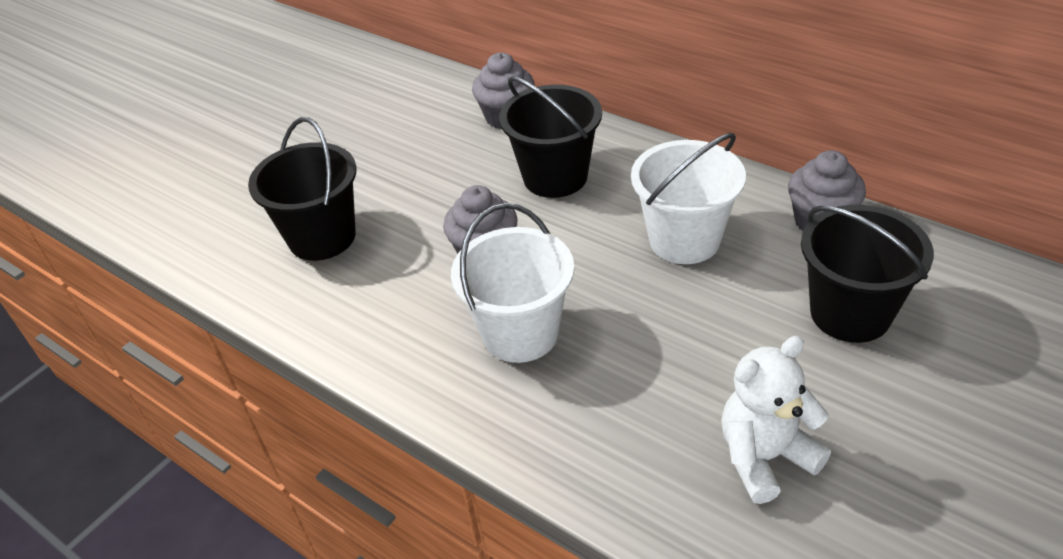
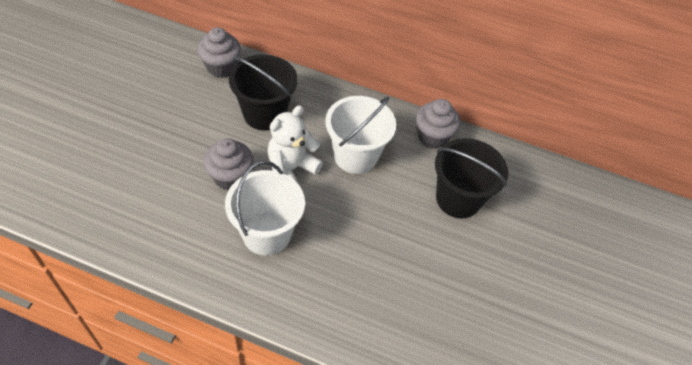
camera: 25 degrees left, 10 degrees up
(322, 237) = (111, 173): black bucket -> none
(765, 457) = (426, 299): white teddy bear -> white teddy bear (291, 168)

